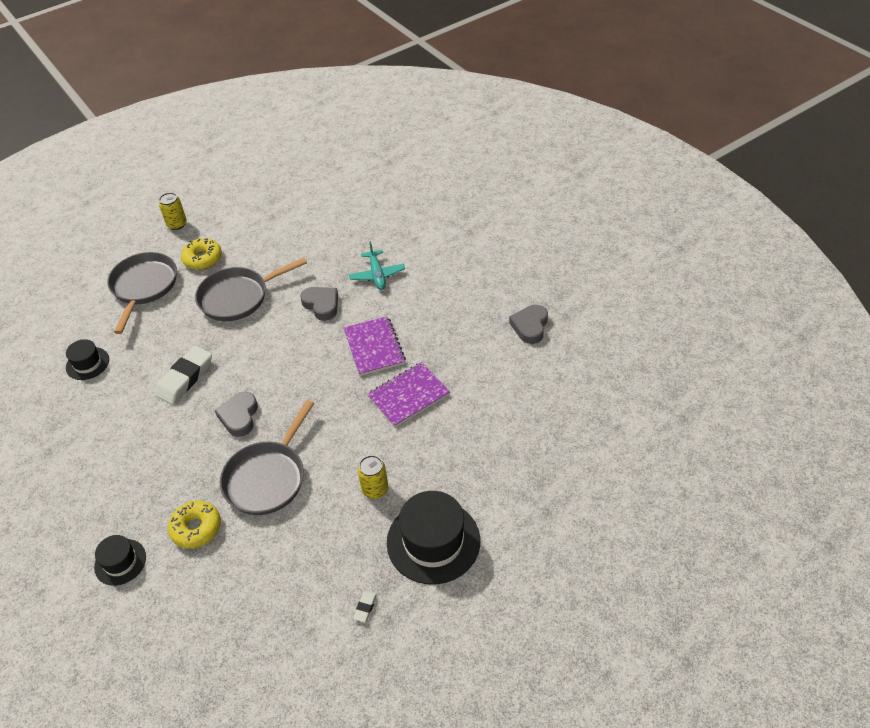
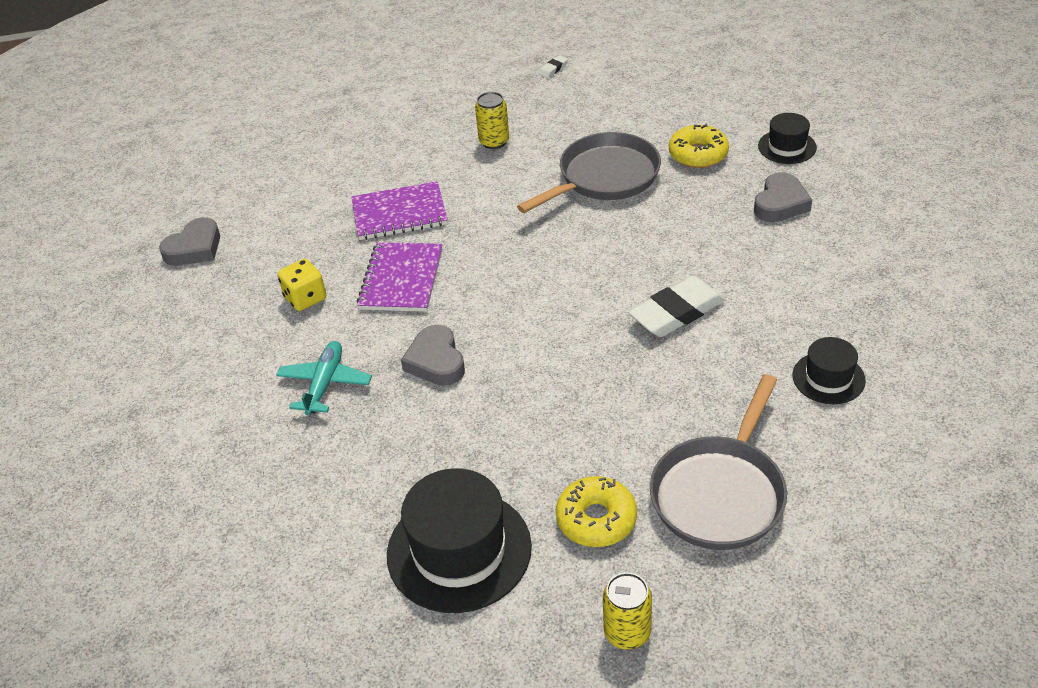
camera: 155 degrees left, 5 degrees down
(238, 297) = (558, 417): grey pan -> none
(239, 417) = (616, 245): grey heart -> grey heart (780, 203)
(427, 317) = (305, 298): none -> yellow dice
(433, 541) = (464, 94): black hat -> black hat (459, 550)

